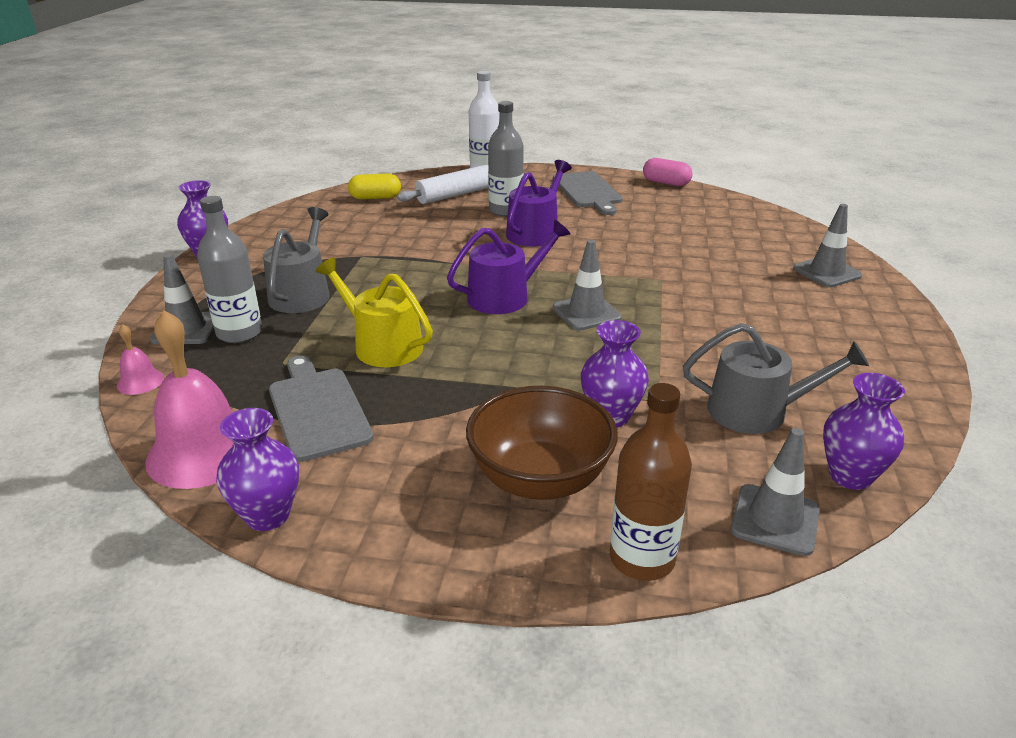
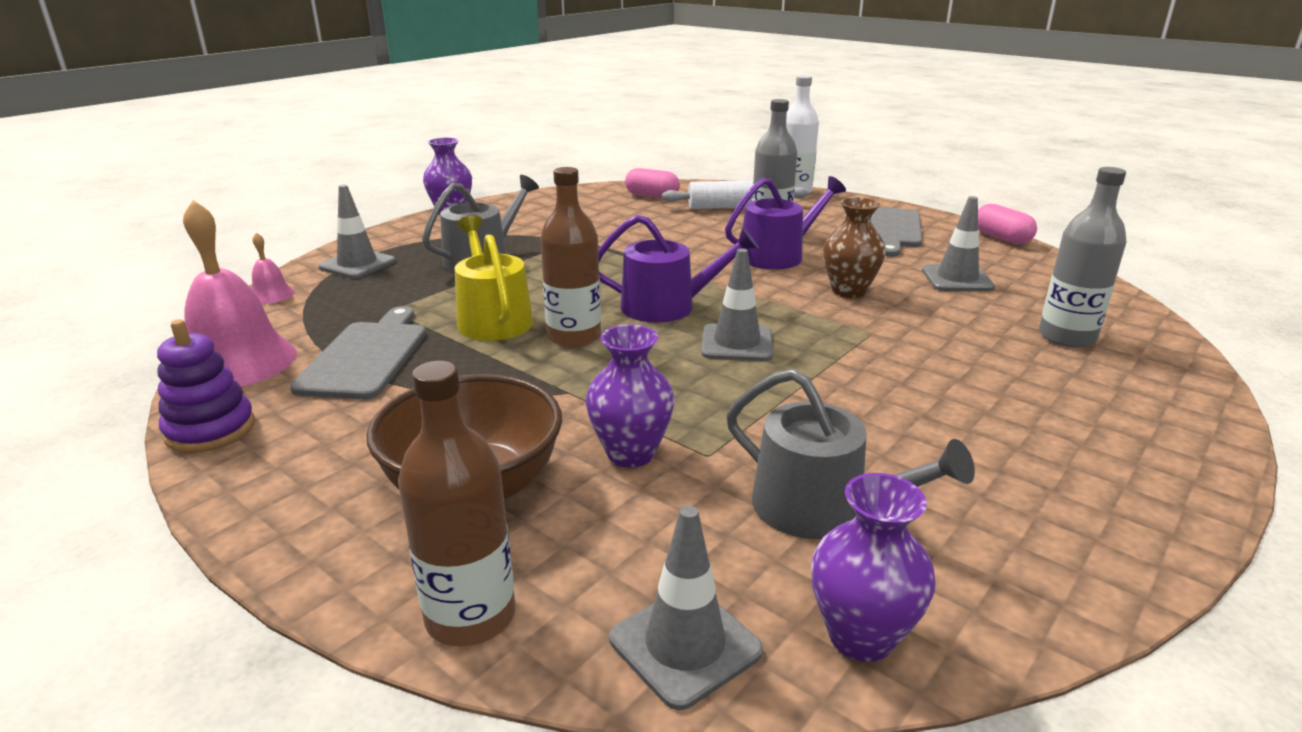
camera: 30 degrees right, 5 degrees down
(239, 333) = (391, 278): grey bottle -> grey bottle (1066, 337)
(267, 515) = (210, 430): purple vase -> purple stacking toy
(375, 198) = (652, 196): yellow capsule -> pink capsule
(466, 342) = (574, 337): none -> brown bottle
(614, 250) = (849, 291): none -> brown vase
(827, 272) = (1127, 380): grey traffic cone -> grey traffic cone (957, 279)

